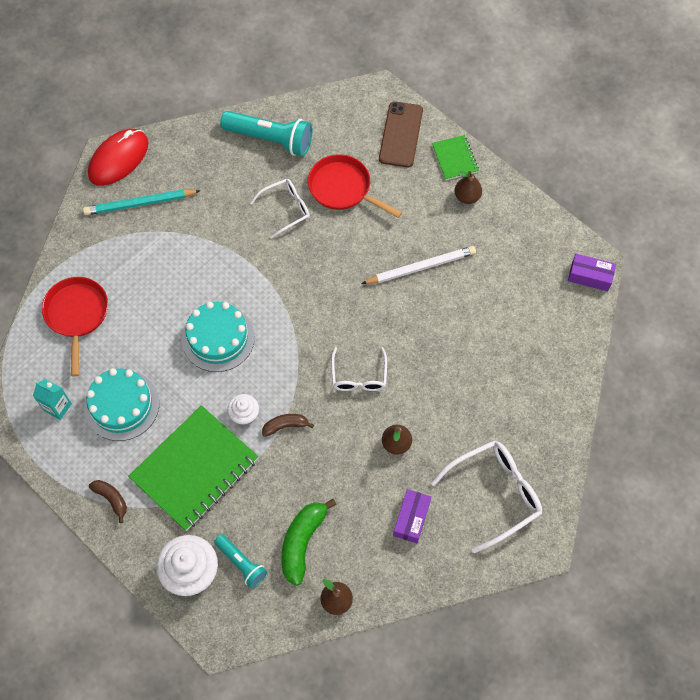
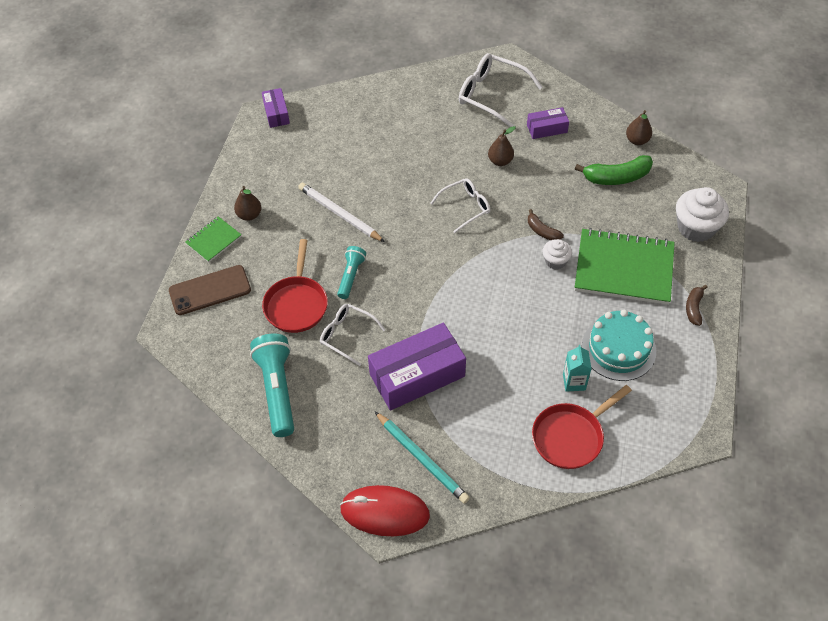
camera: 120 degrees left, 10 degrees down
(58, 407) = (660, 395): turquoise carton -> turquoise carton (574, 382)
(212, 239) = (417, 375): none -> purple box
(218, 338) = (506, 315): turquoise cake -> none
(241, 563) = (662, 203): turquoise flashlight -> turquoise flashlight (351, 276)

